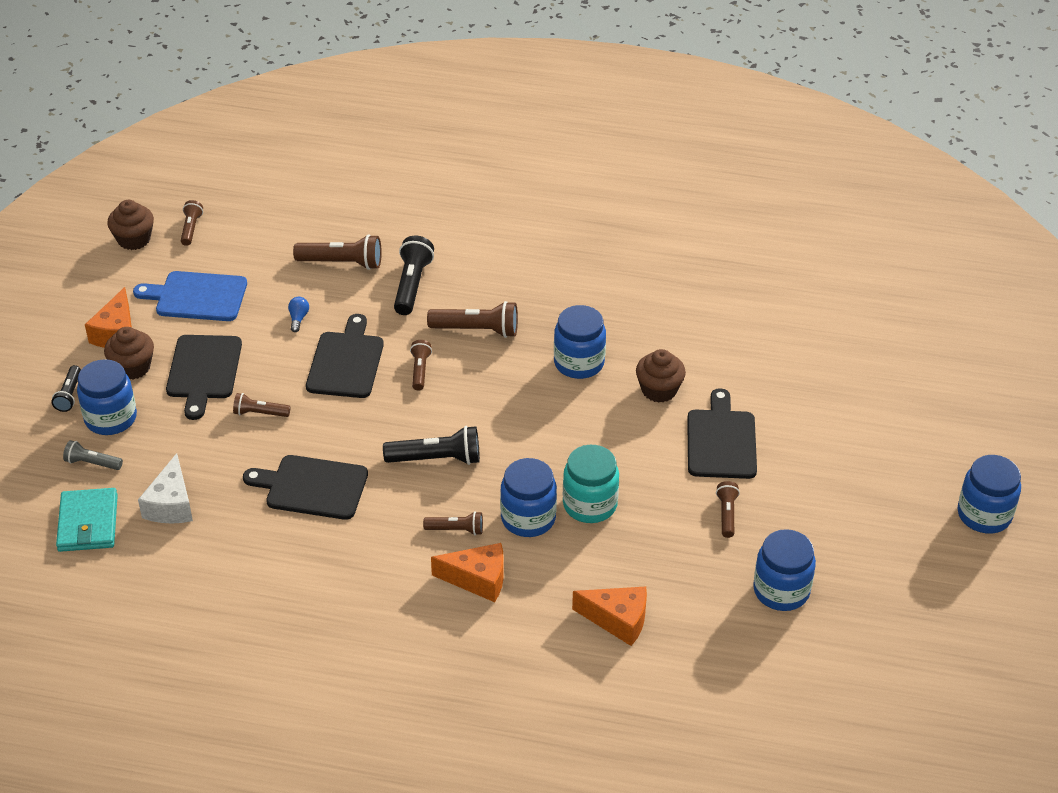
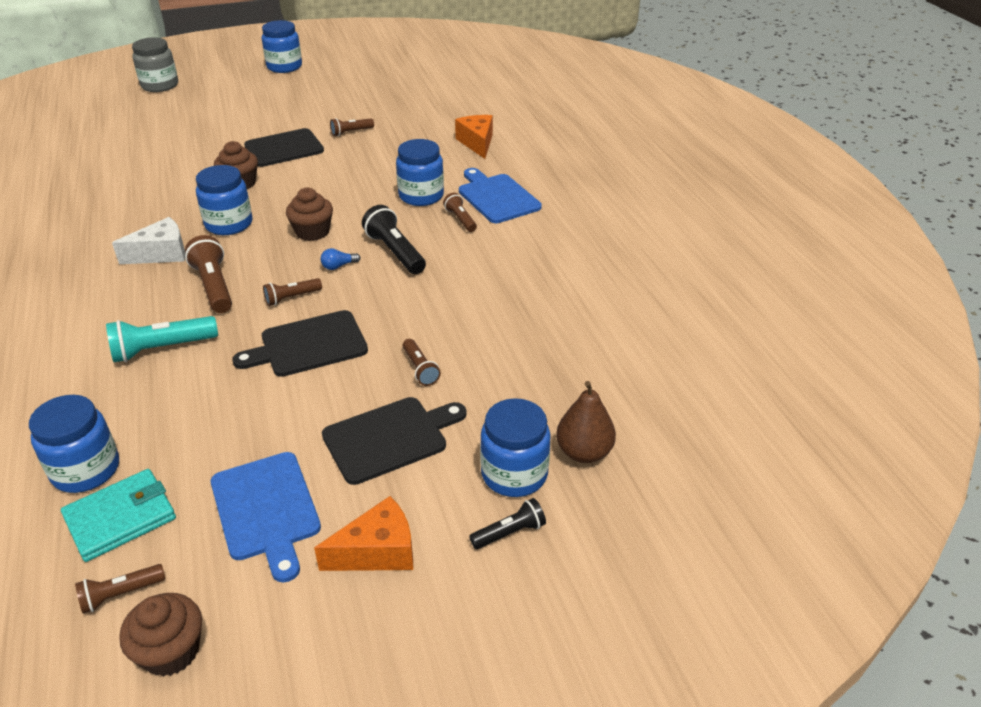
camera: 120 degrees left, 5 degrees down
(88, 523) = (652, 412): turquoise wallet -> turquoise wallet (121, 517)
(92, 463) = (584, 452): grey flashlight -> brown pear
(132, 367) = (425, 501): brown cupcake -> brown cupcake (312, 232)
(171, 504) = (578, 370): white cheese -> white cheese (161, 254)
(298, 318) = (260, 405): blue light bulb -> blue light bulb (338, 266)
(312, 487) = (482, 300): black cutting board -> none
(342, 263) = (143, 414): brown flashlight -> none
(412, 285) = (162, 349): black flashlight -> turquoise flashlight
(478, 579) = (497, 197): orange cheese -> blue cutting board
(590, 504) = (385, 178): turquoise jar -> none
(781, 590) = (400, 104): blue jar -> blue jar (86, 470)
(979, 383) = (160, 85): none -> grey jar

